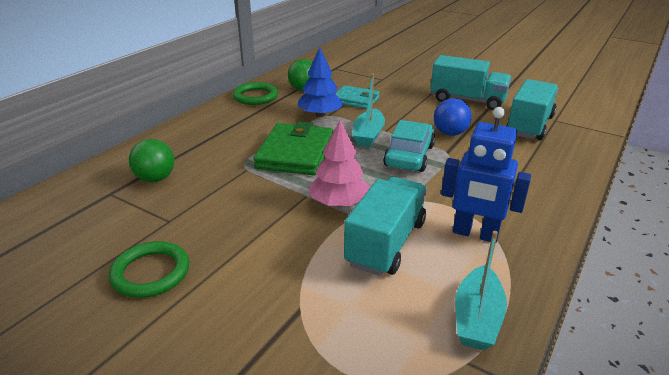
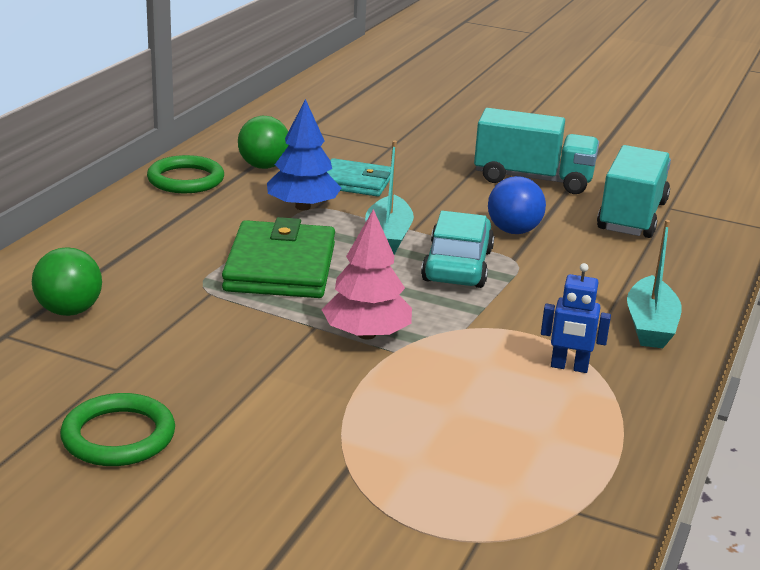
camera: 10 degrees left, 5 degrees down
(386, 243) = (447, 384): turquoise truck -> none
(475, 234) = (569, 367): blue robot -> blue robot, size x0.59
(477, 318) = (584, 465): turquoise boat -> turquoise boat (650, 326)

